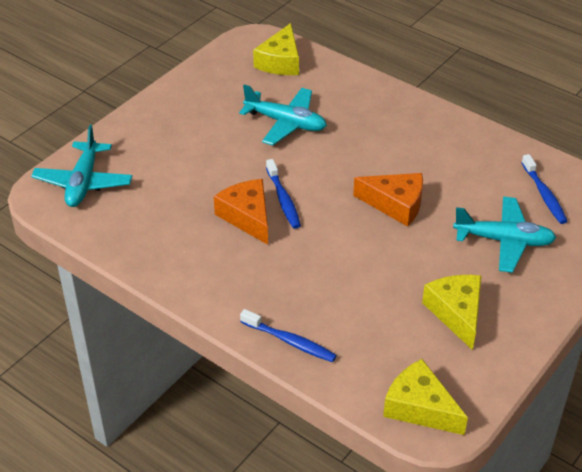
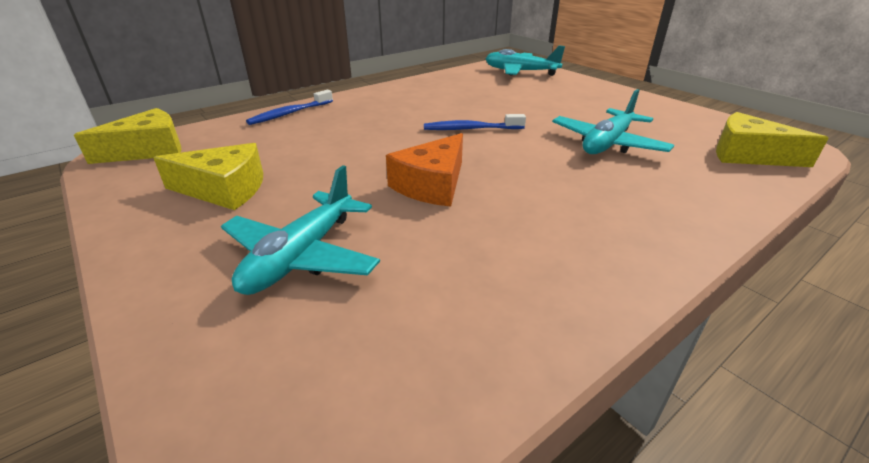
camera: 105 degrees right, 10 degrees down
(247, 217) = (453, 113): orange cheese -> none
(544, 195) = (376, 343): blue toothbrush -> none

